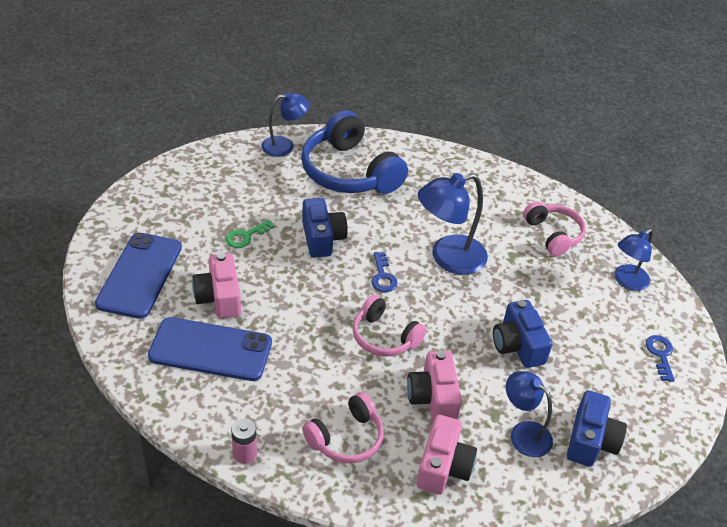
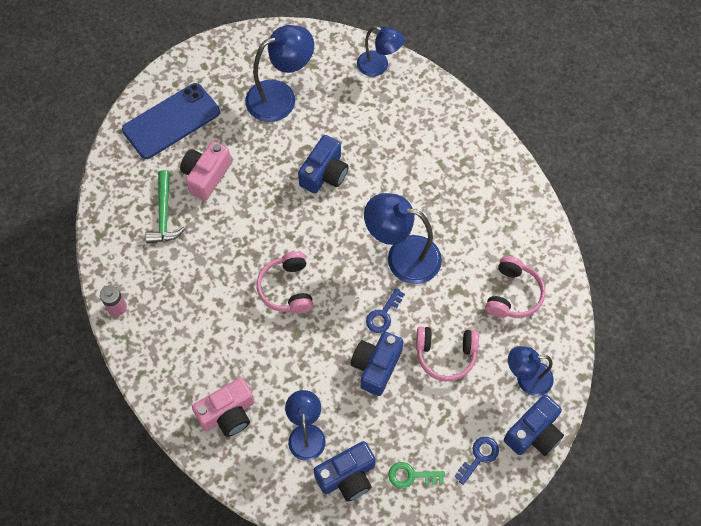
camera: 45 degrees right, 20 degrees up
(210, 350) = (164, 214): blue phone -> green hammer
(224, 206) = (280, 97): none -> blue lamp
(245, 236) = (271, 135): green key -> green key (411, 475)
(346, 438) = (187, 345): pink headphones -> pink headphones (445, 355)
(349, 172) = (406, 124): blue headphones -> none
(382, 276) = (336, 238): blue key -> blue key (383, 314)
(433, 397) = (272, 360): pink camera -> none
(673, 313) = (534, 433): none -> blue camera

